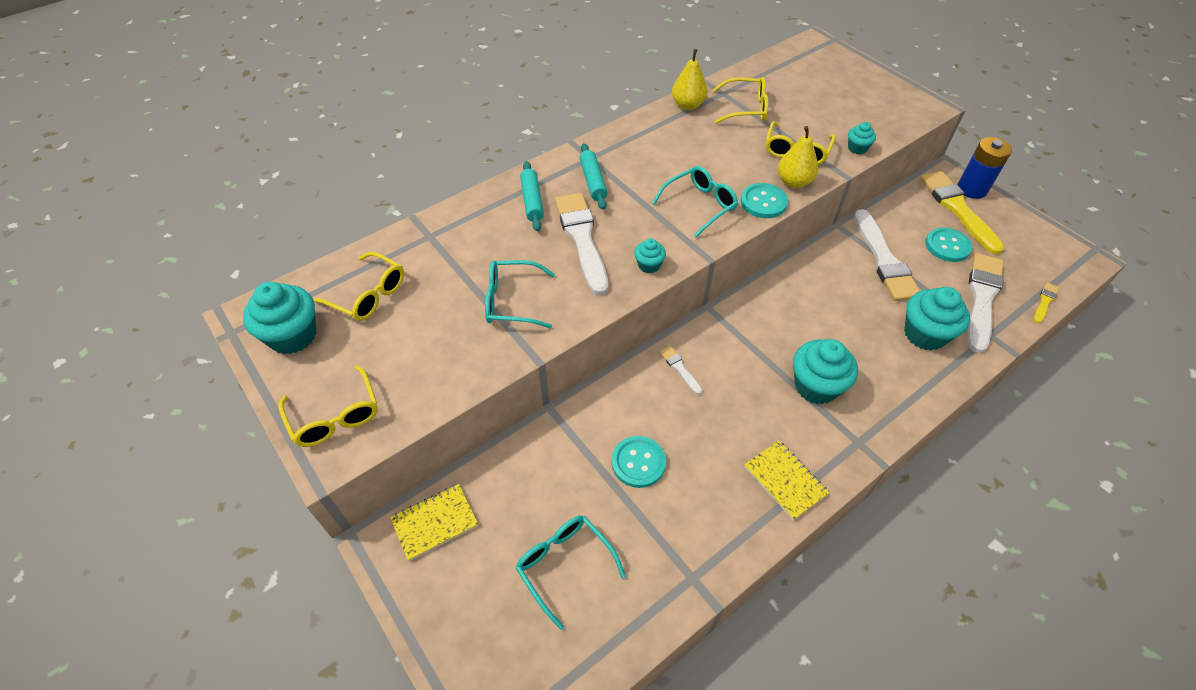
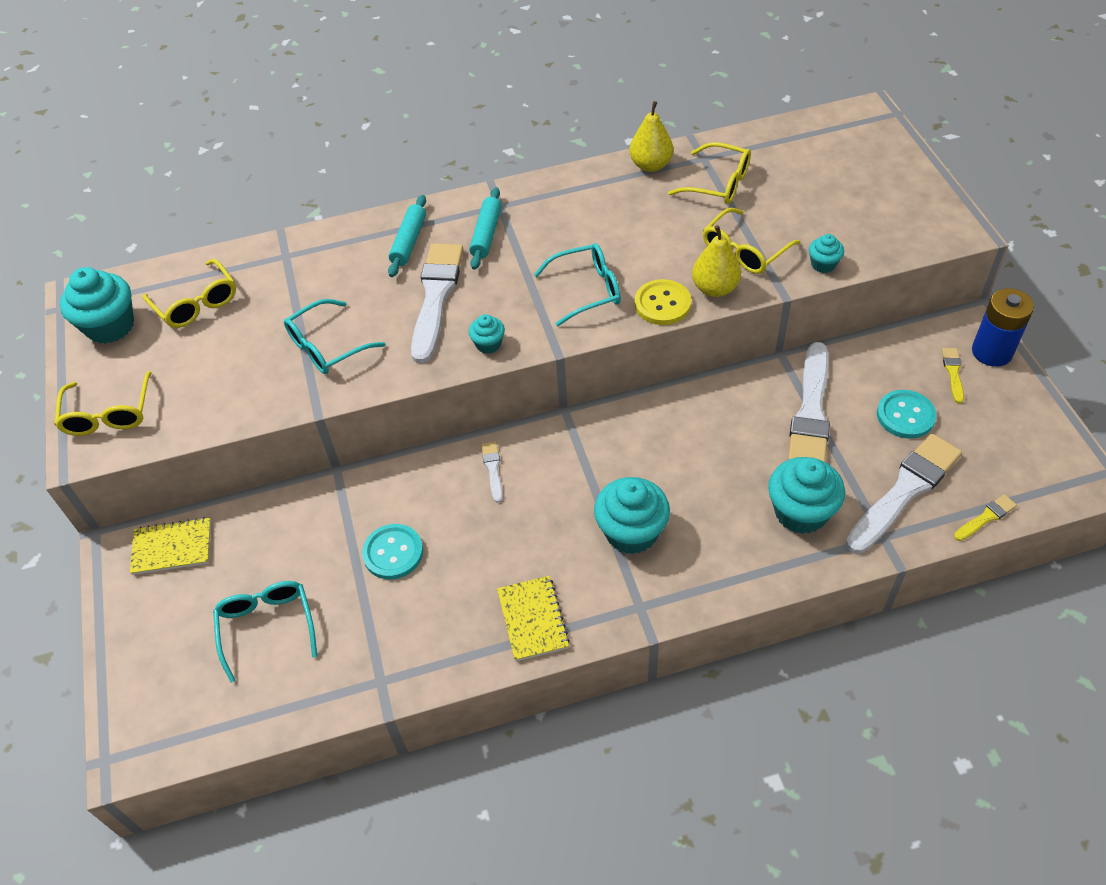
camera: 25 degrees right, 0 degrees up
(512, 301) = (328, 346): turquoise glasses -> turquoise glasses turned 60 degrees counterclockwise
(763, 202) = (662, 304): turquoise button -> yellow button
(957, 209) = (953, 373): yellow brush -> yellow brush, size x0.45

